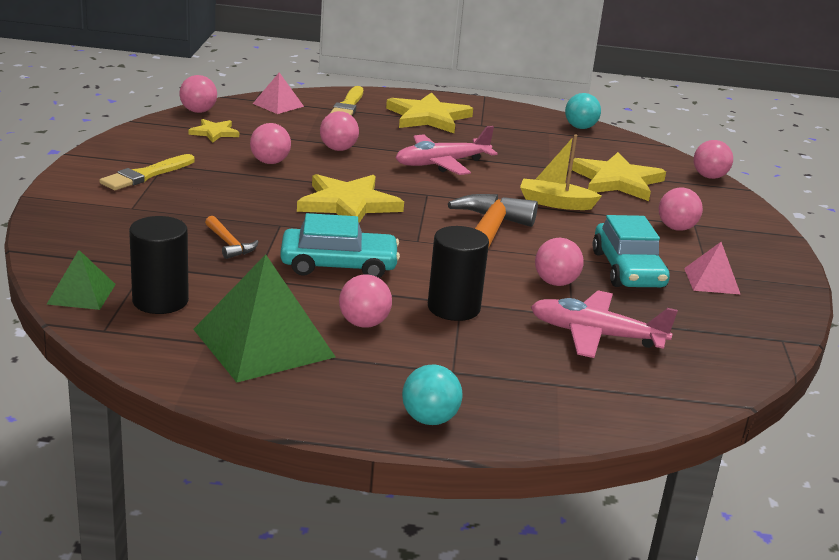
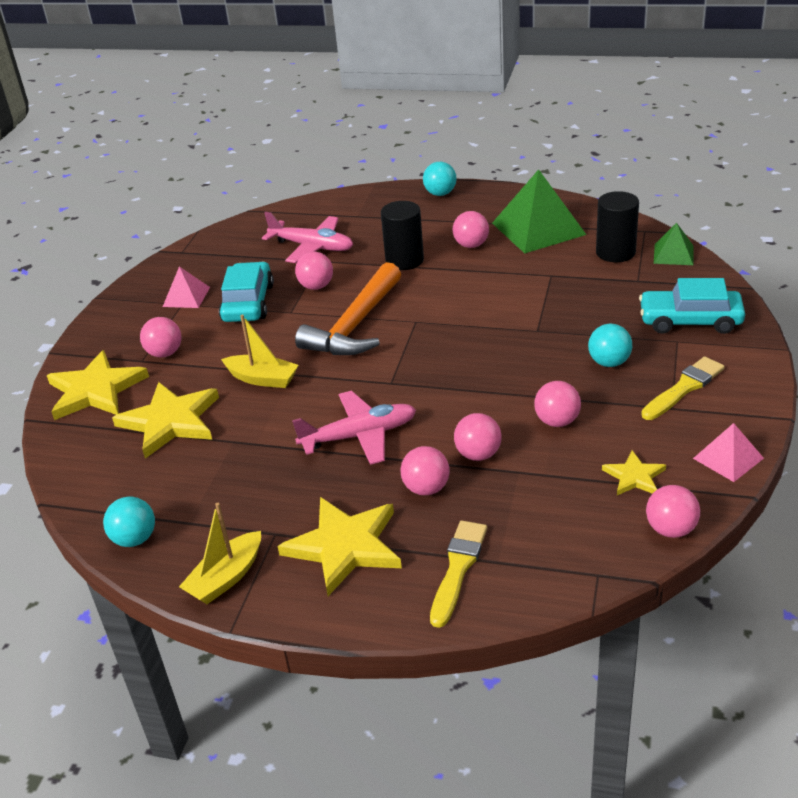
camera: 165 degrees left, 10 degrees up
(210, 195) = (609, 362): none -> turquoise ball
(229, 244) = (577, 305): orange hammer -> none
(278, 105) = (561, 561): pink pyramid -> pink pyramid (728, 458)
(338, 265) = (486, 291): turquoise car -> turquoise car (690, 321)
(348, 204) = (473, 361): yellow star -> yellow star (95, 390)
(502, 111) = (226, 578): none -> yellow boat
(709, 177) = (53, 438): pink ball -> pink ball (426, 488)

